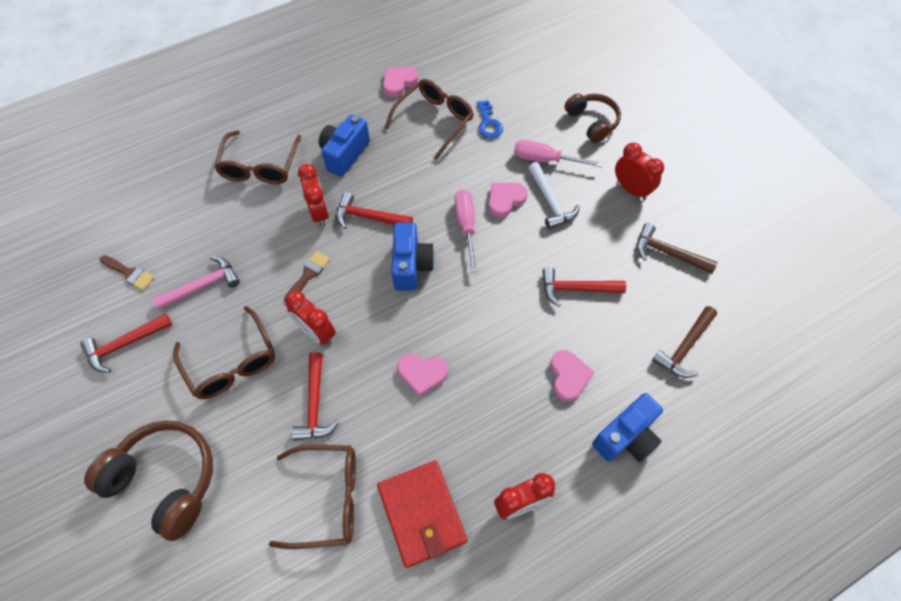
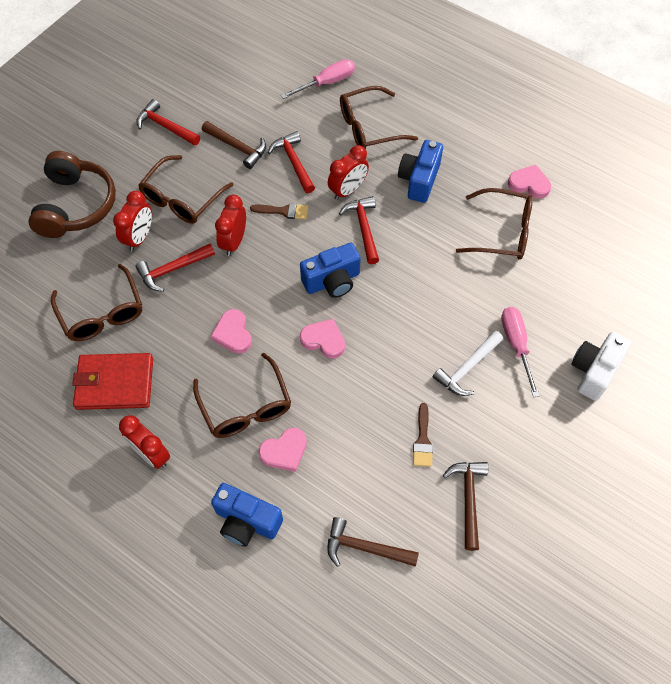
camera: 65 degrees right, 0 degrees up
(129, 273) = (224, 97): brown brush -> brown brush (422, 440)
(203, 285) = (237, 147): pink hammer -> brown hammer
(344, 154) = (419, 180): blue camera -> blue camera turned 75 degrees counterclockwise
(422, 514) = (115, 383): red wallet -> red wallet turned 45 degrees clockwise
(466, 226) = (397, 307): pink screwdriver -> pink screwdriver (327, 83)
(488, 123) = (529, 278): blue key -> none
(505, 200) = (446, 328): pink heart -> pink heart (323, 340)
(507, 393) = (245, 406): none -> brown glasses
(576, 289) = (380, 426): red hammer -> red hammer (294, 162)
(592, 122) = (593, 371): brown headphones -> white camera
(631, 189) = (528, 438): red clock -> red clock (140, 237)

